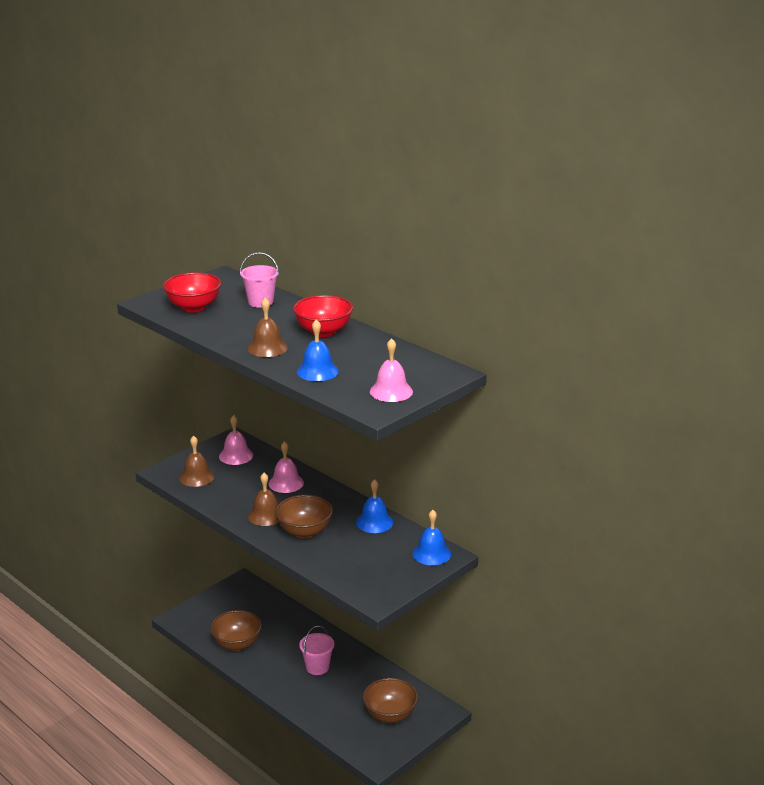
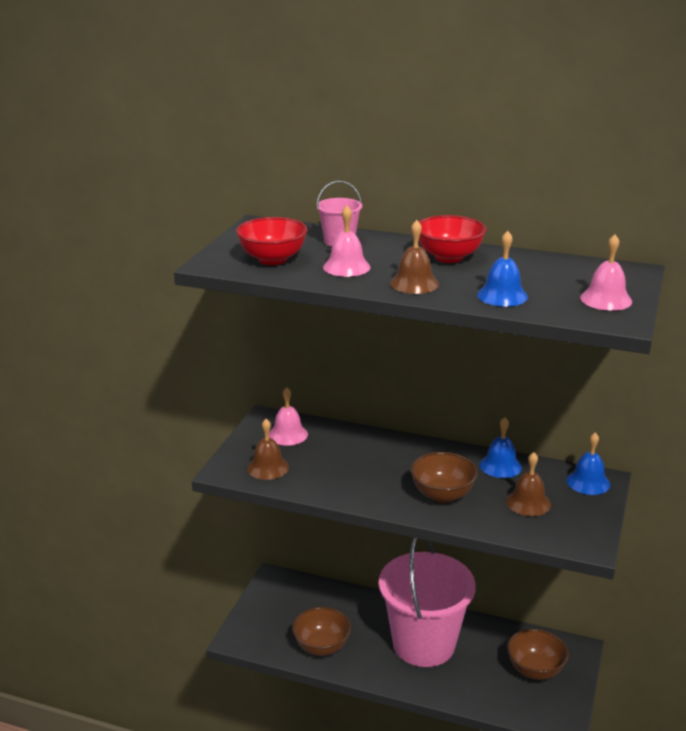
camera: 25 degrees left, 0 degrees up
(266, 515) = (384, 488): brown bell -> brown bell (528, 502)
(286, 483) = (370, 449): pink bell -> pink bell (346, 267)
(317, 667) = (423, 644): pink bucket -> pink bucket, size x2.41

